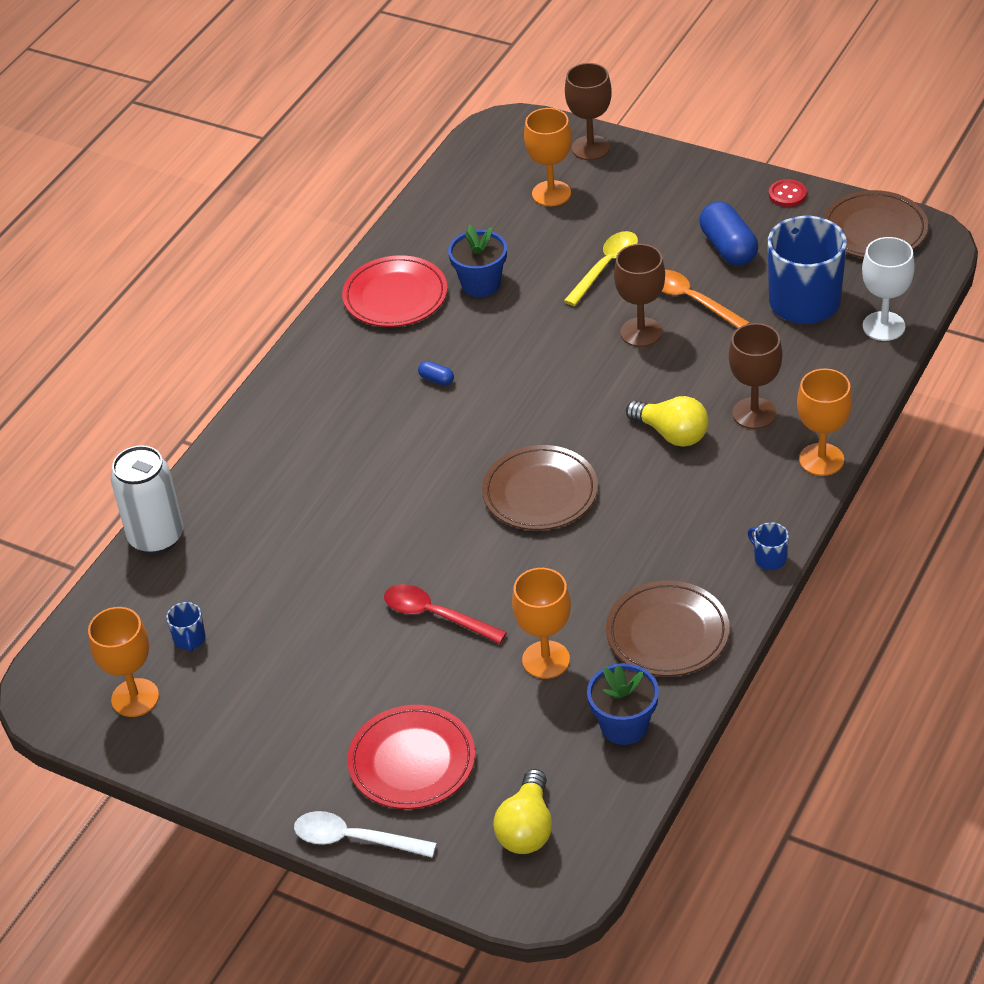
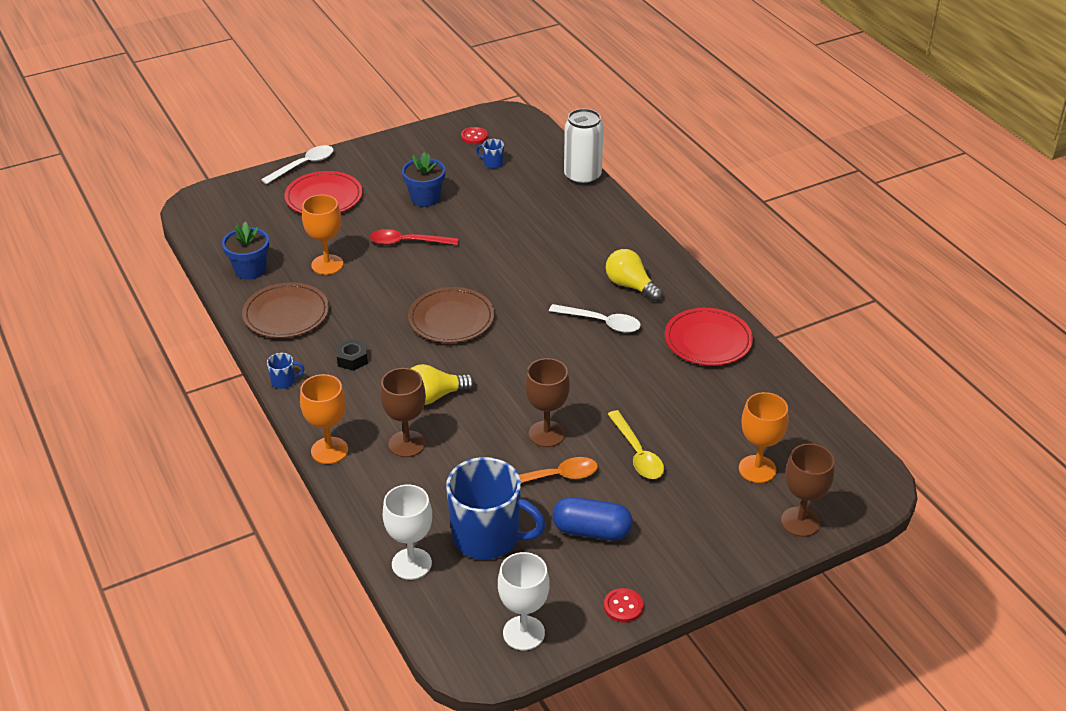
camera: 120 degrees right, 5 degrees down
(135, 698) = (474, 137): orange goblet -> red button
(435, 615) = (407, 242): red spoon -> red spoon turned 150 degrees counterclockwise
(436, 379) = (601, 323): blue capsule -> white spoon
(481, 284) = (681, 384): blue flower pot -> blue flower pot (425, 198)
(527, 828) = (237, 214): yellow light bulb -> yellow light bulb (630, 286)
(681, 528) = (352, 359): none -> black nut
(874, 230) = (523, 633): brown plate -> white goblet

